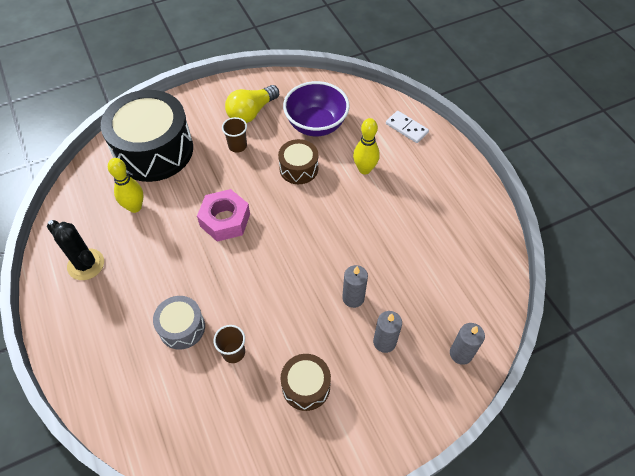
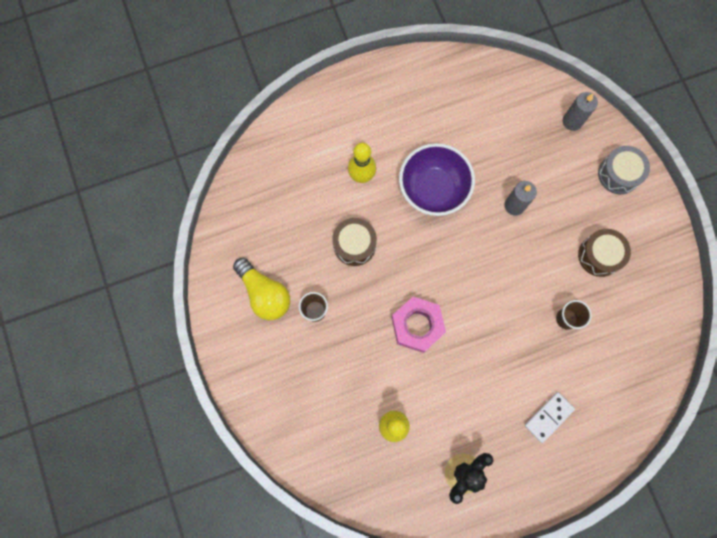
camera: 85 degrees left, 20 degrees up
(154, 150) = (312, 409): black drum -> none
(182, 327) = (539, 368): grey drum -> grey drum (619, 174)
(316, 125) = (292, 221): purple bowl -> purple bowl (433, 189)
(384, 342) = (559, 183): grey candle -> none
(406, 128) = (308, 125): white domino -> white domino (548, 417)

